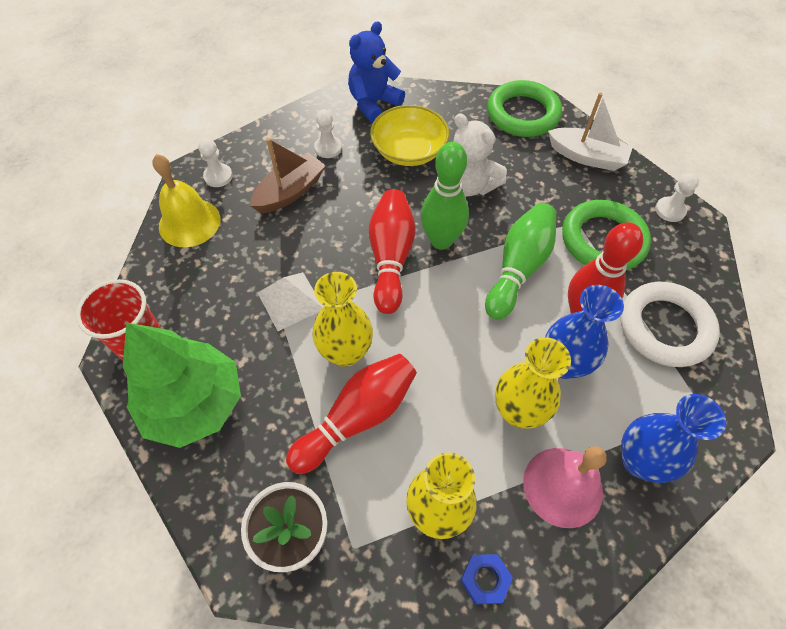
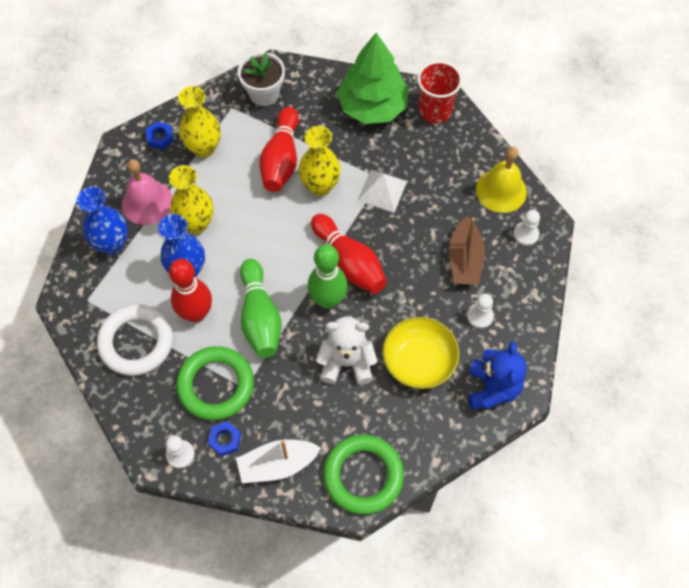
camera: 140 degrees right, 5 degrees up
(621, 197) = (225, 440): none -> blue nut

